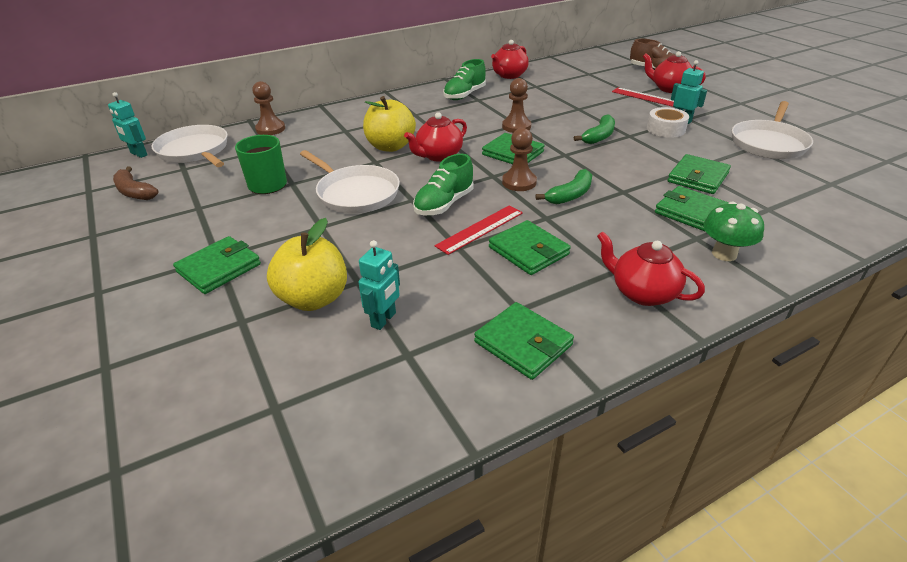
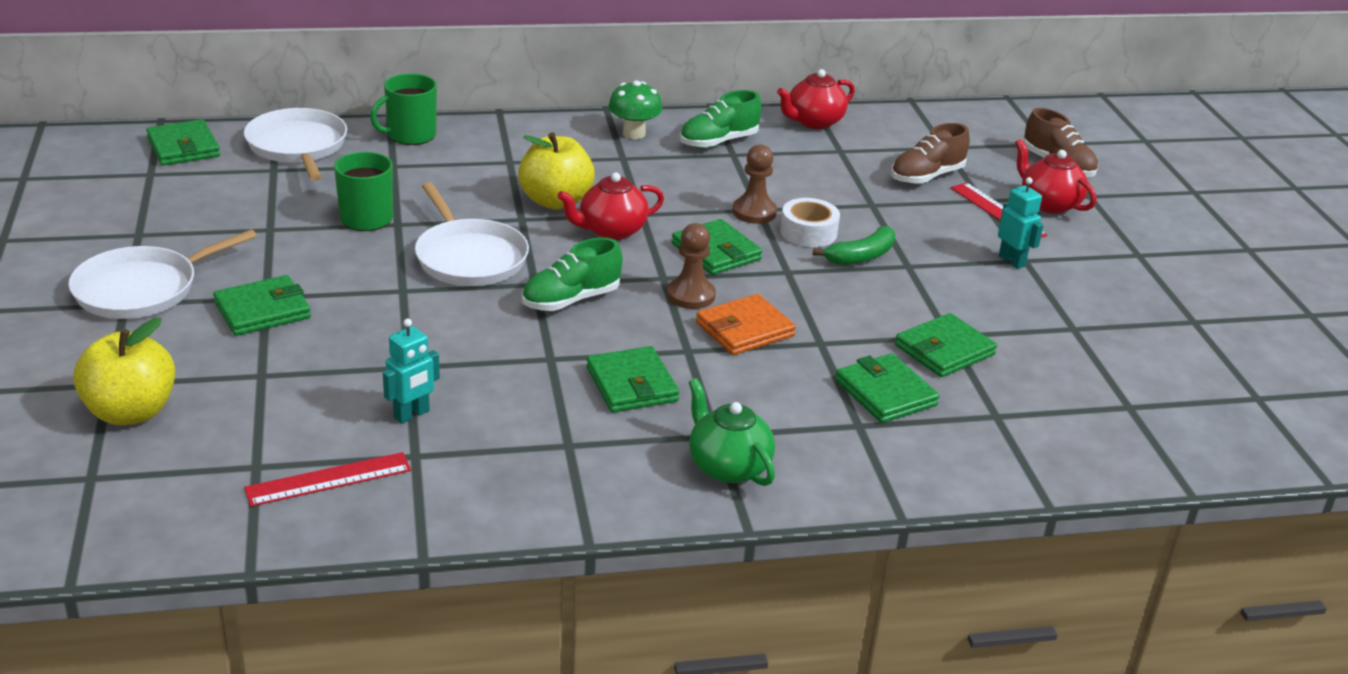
camera: 15 degrees right, 5 degrees down
(134, 192) = (203, 189): brown banana -> none
(138, 154) = (226, 134): turquoise robot -> none
(270, 129) = (410, 135): brown pawn -> green mug
(314, 298) = (349, 372): yellow apple -> yellow apple (131, 412)
(480, 229) = (593, 343): red ruler -> red ruler (328, 479)
(523, 343) = (546, 479): green wallet -> green wallet (183, 147)
(570, 195) = (744, 329): green banana -> orange wallet
(594, 89) = (926, 177): none -> brown shoe
(642, 292) = (728, 466): red teapot -> green teapot
(665, 129) = (972, 269): white tape -> white tape (808, 232)
(724, 254) = (874, 452): green mushroom -> green mushroom (634, 133)
(768, 143) = (1106, 328): white pan -> white pan (142, 289)

